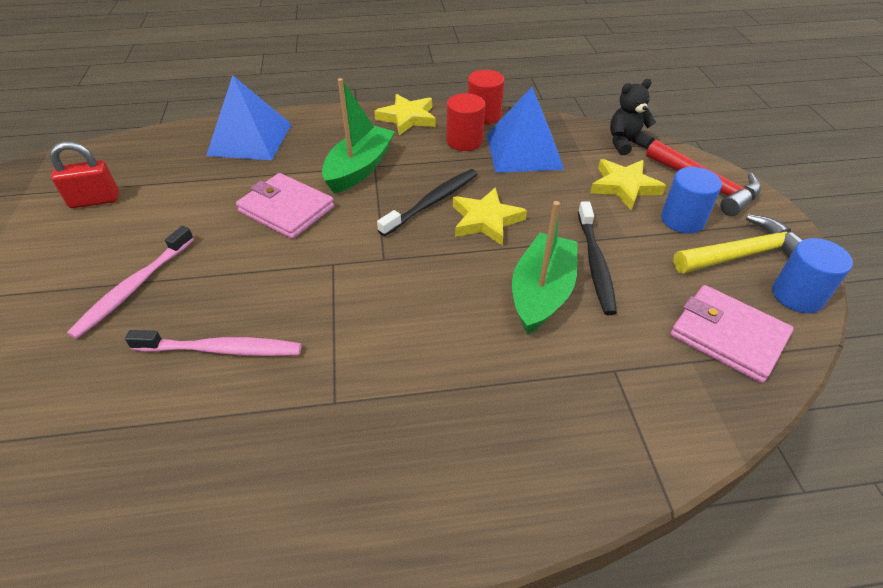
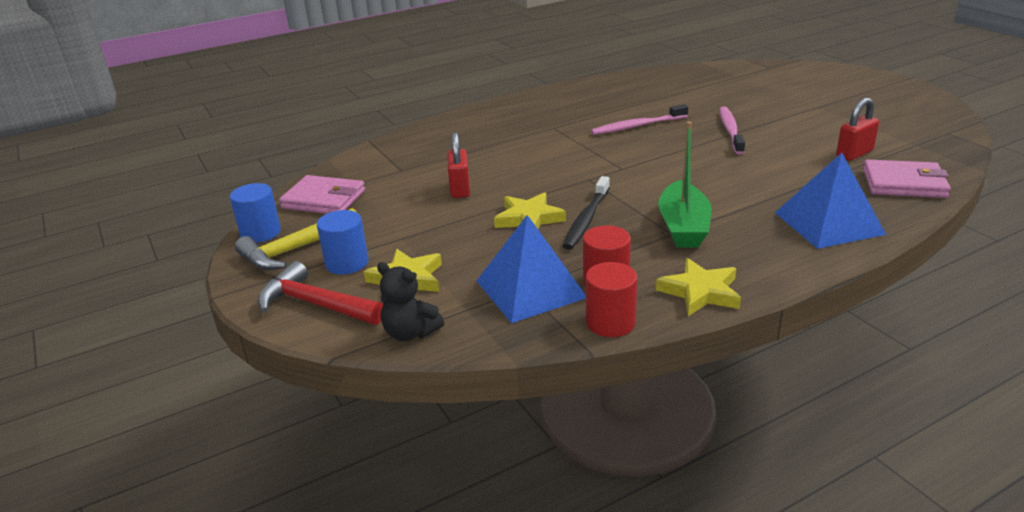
camera: 160 degrees right, 15 degrees down
(286, 209) = (701, 185): pink wallet -> pink wallet (904, 183)
(541, 293) = (460, 189): green boat -> red padlock
(595, 263) = (424, 214): black toothbrush -> none
(626, 143) = (410, 333): black teddy bear -> black teddy bear turned 75 degrees clockwise

